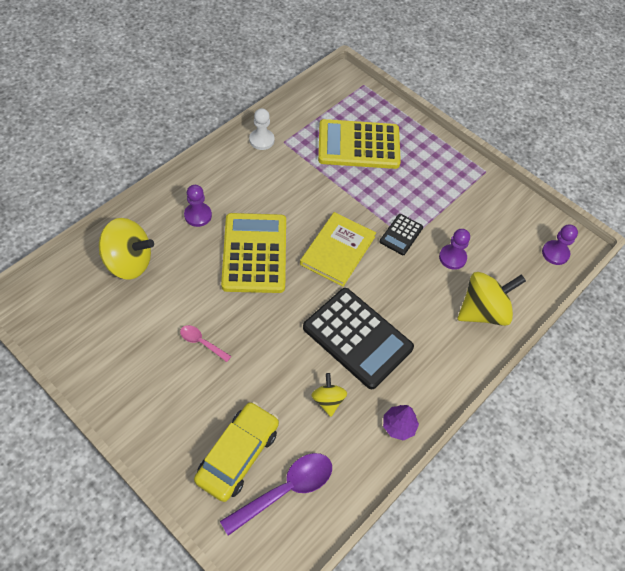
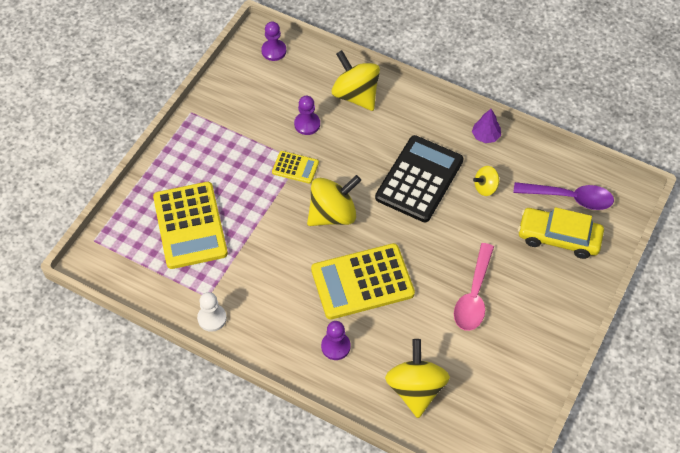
camera: 100 degrees left, 0 degrees up
(201, 342) = (474, 296): pink spoon -> pink spoon, size x1.88
(286, 490) = (570, 198): purple spoon -> purple spoon turned 150 degrees clockwise
(337, 250) = (333, 214): yellow book -> yellow spinning top
(401, 234) = (295, 167): black calculator -> yellow calculator

